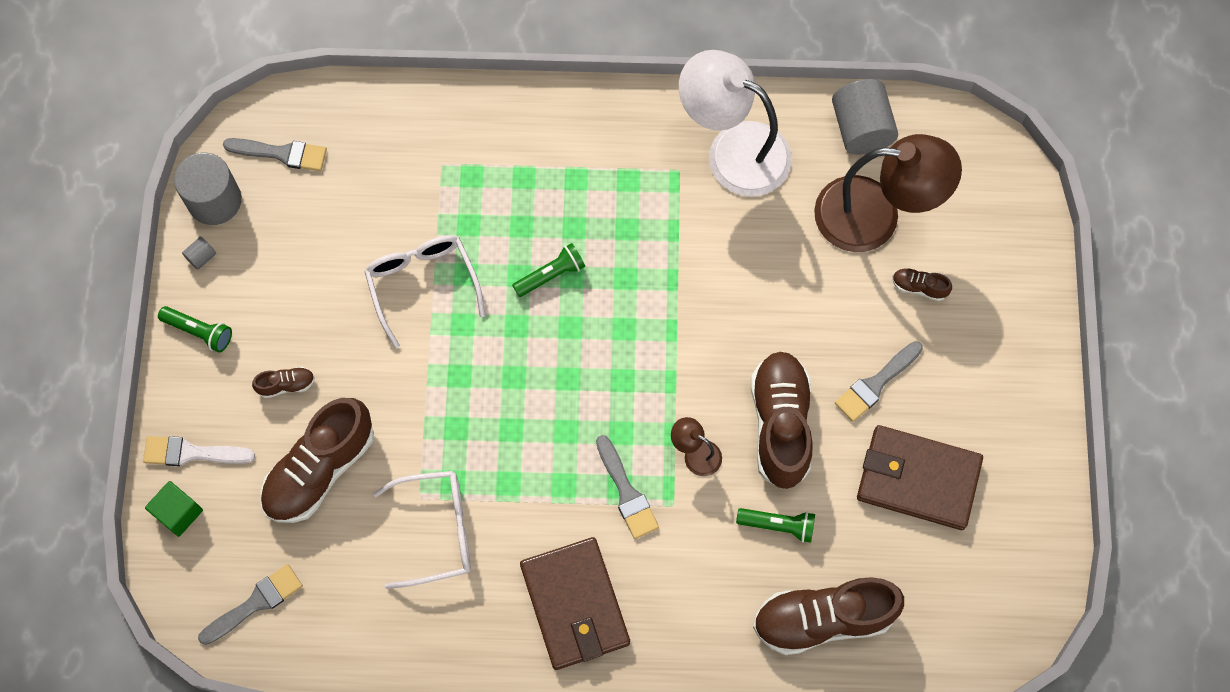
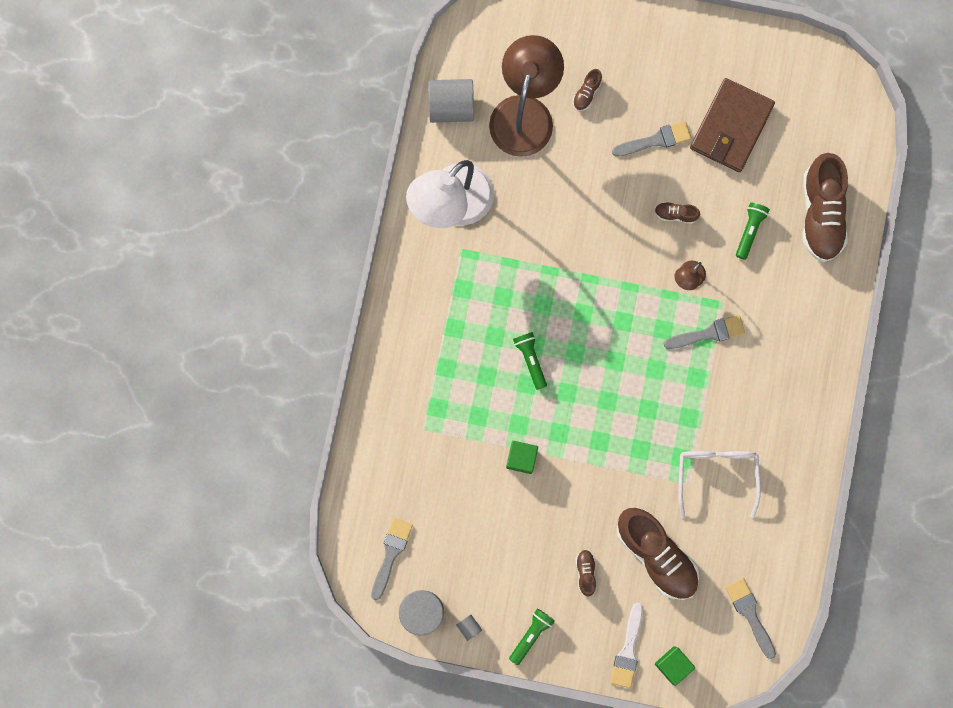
camera: 80 degrees left, 10 degrees up
(422, 284) = (521, 458): white glasses -> green cube
(575, 605) = (785, 384): brown wallet -> none
(780, 424) = (675, 214): brown shoe -> brown shoe, size x0.43
(876, 383) = (655, 140): grey brush -> grey brush turned 75 degrees counterclockwise

